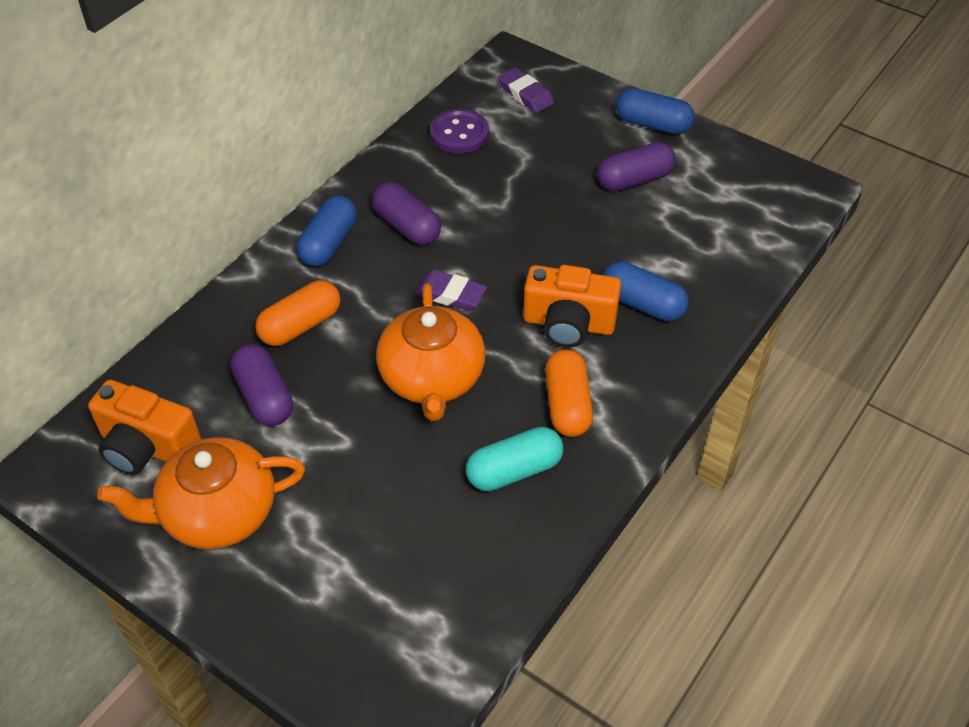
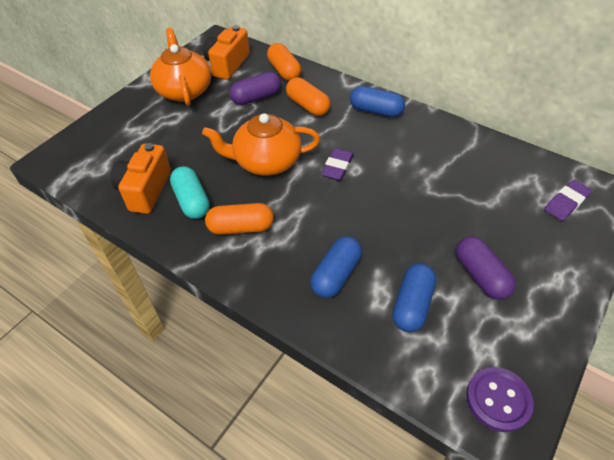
camera: 90 degrees right, 0 degrees up
(192, 357) = (284, 71): none -> orange capsule
(407, 226) = (397, 143): purple capsule -> none
(459, 133) = (502, 165): purple button -> purple button (498, 400)
(568, 324) = (313, 229): orange camera -> orange camera (145, 190)
(652, 124) = (561, 293): blue capsule -> blue capsule (412, 305)

